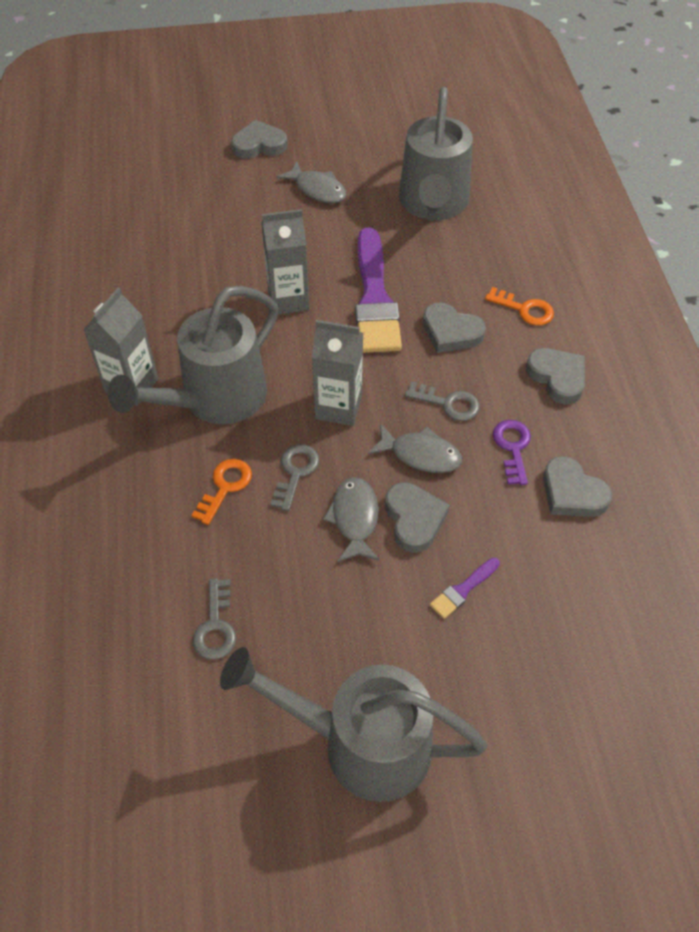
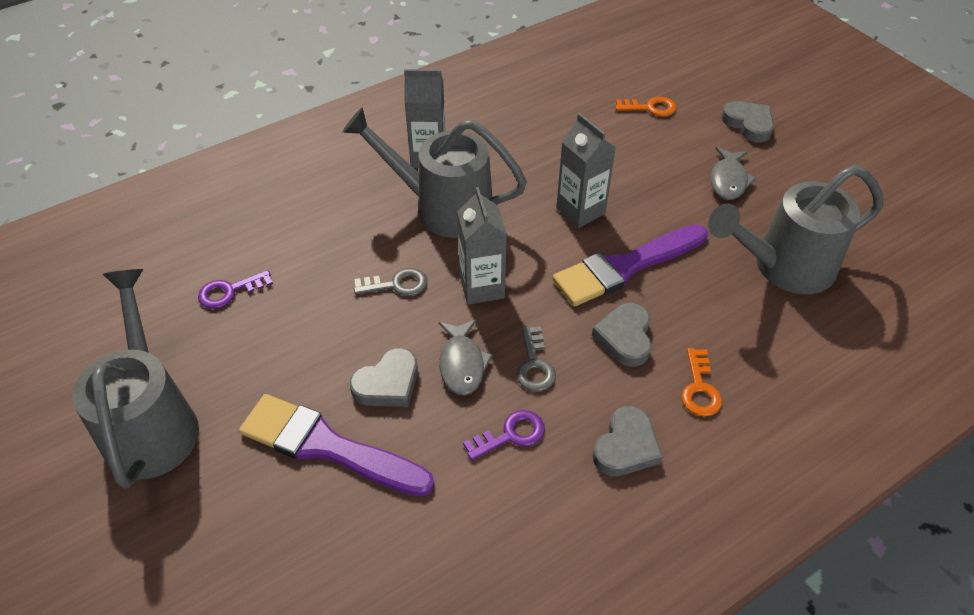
camera: 65 degrees right, 5 degrees down
(215, 626) = (229, 291): grey key -> purple key
(225, 487) = (360, 247): orange key -> orange key (650, 108)
(354, 518) = (369, 341): grey fish -> none
(463, 590) = (328, 446): purple brush -> purple brush, size x2.36
(572, 493) = (482, 505): grey heart -> none

